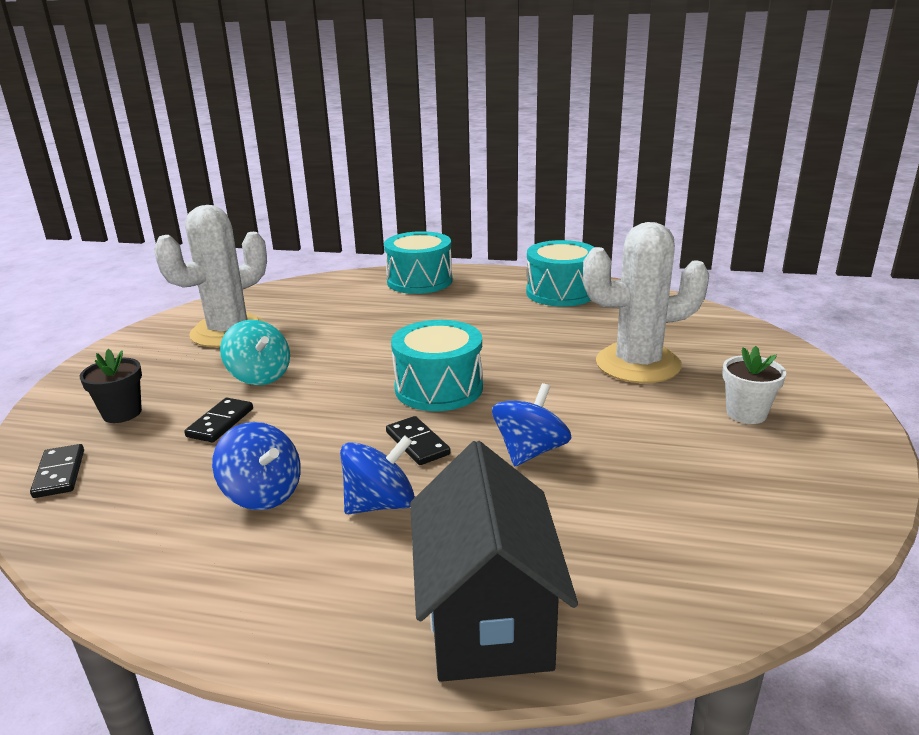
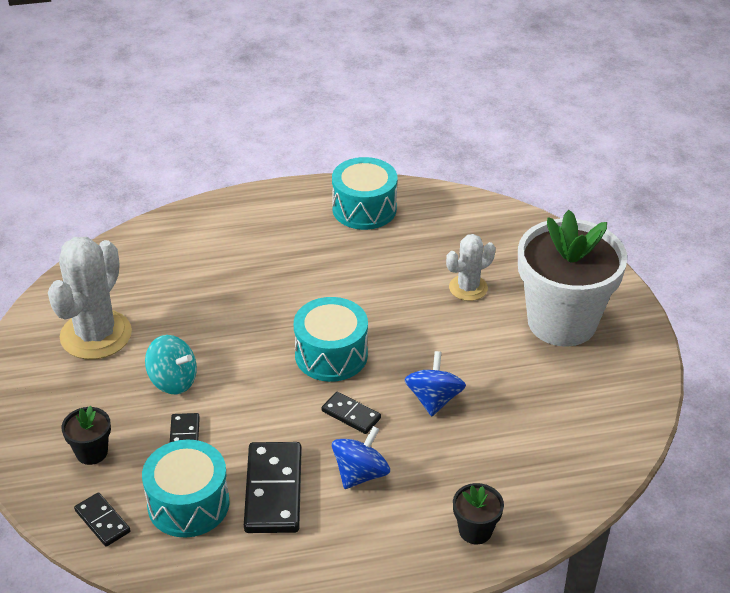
camera: 25 degrees left, 15 degrees up
(262, 493) = (273, 490): blue spinning top -> black domino
(419, 281) = (224, 220): turquoise drum -> turquoise drum (188, 504)
(488, 618) = (475, 530): black house -> black flower pot
(638, 364) = (468, 288): white cactus -> white cactus, size x0.57
(746, 413) = (562, 322): white flower pot -> white flower pot, size x2.43

